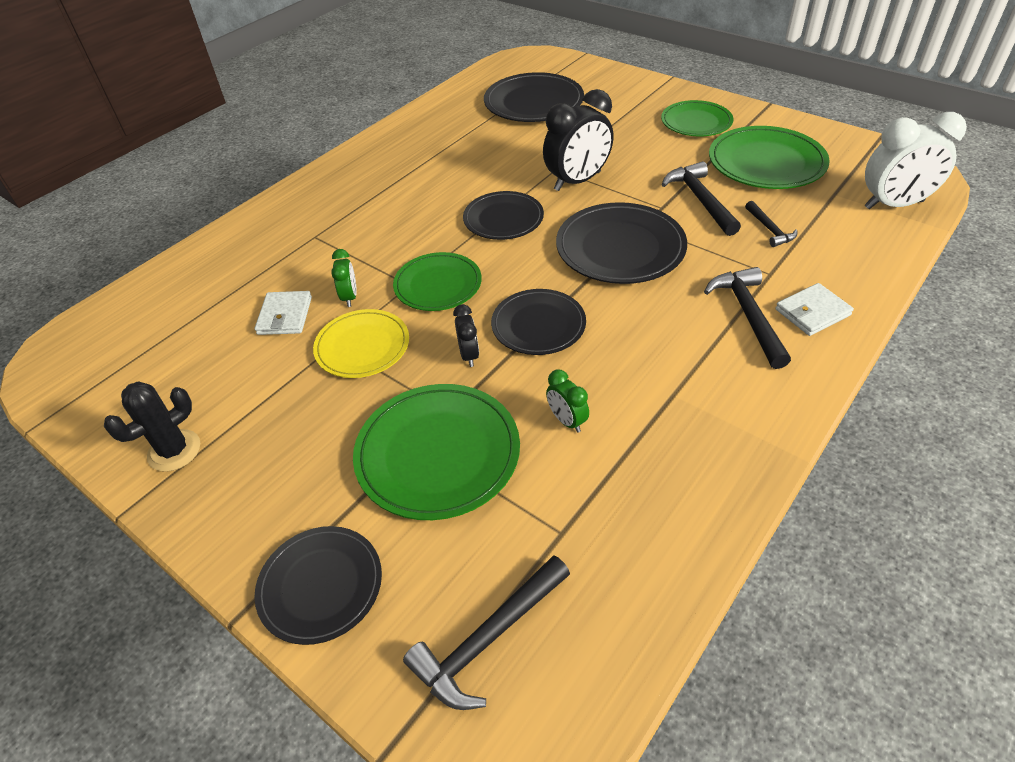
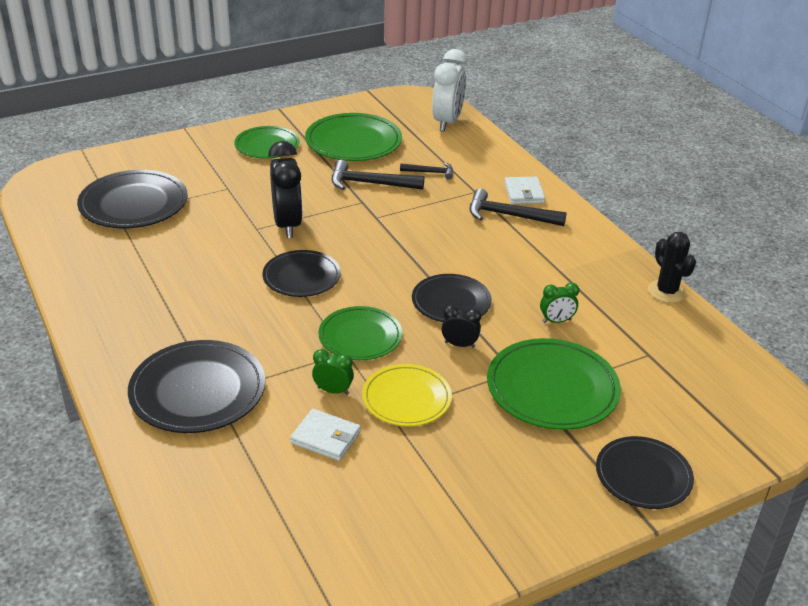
camera: 70 degrees left, 10 degrees down
(174, 450) = (459, 541): black cactus -> black cactus (666, 292)
(488, 639) = (713, 408): black hammer -> none
(620, 248) = (394, 236): black plate -> black plate (198, 391)

